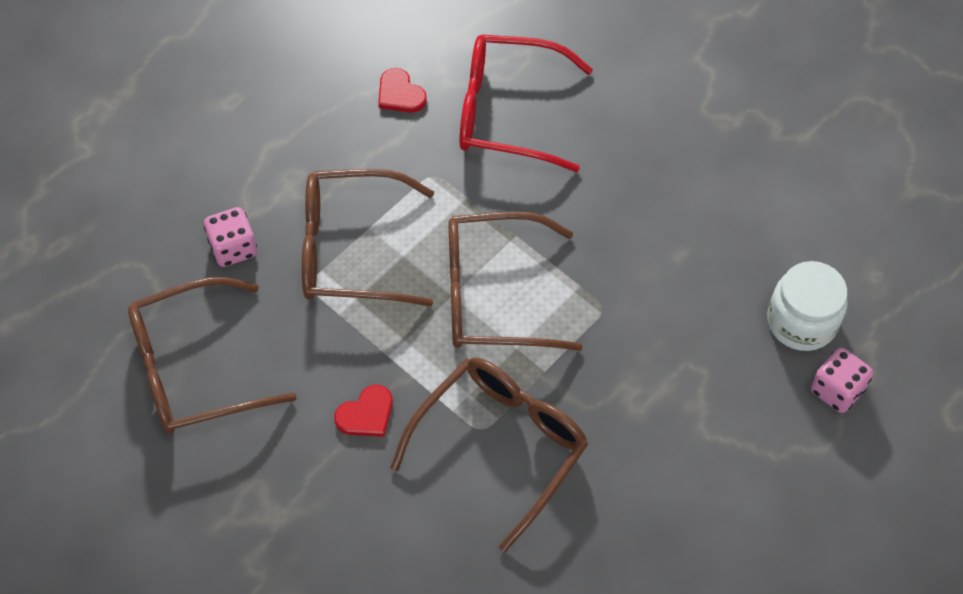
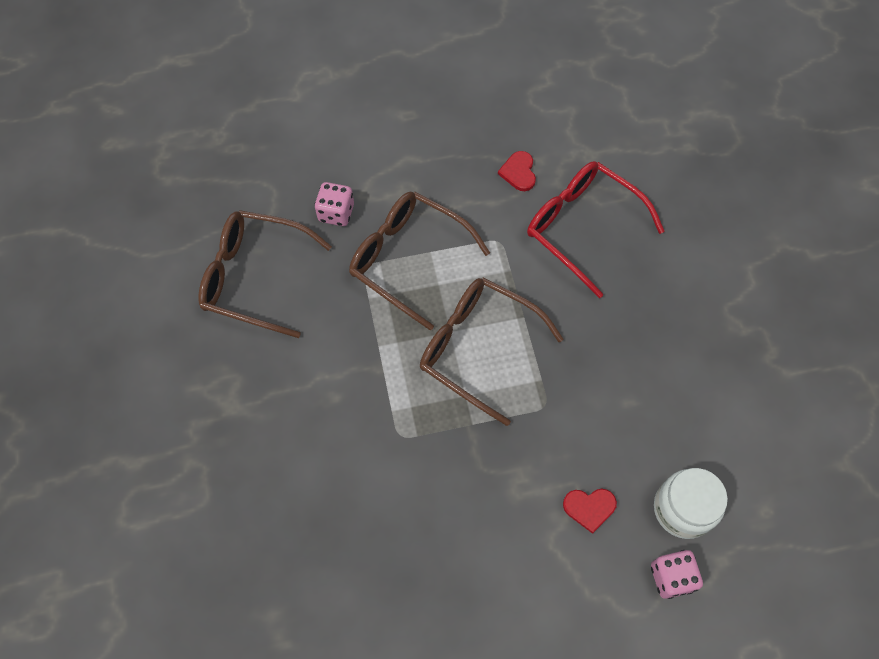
camera: 35 degrees right, 5 degrees up
(366, 414) = (335, 376): red heart -> red heart (589, 508)
(500, 445) = (405, 456): brown glasses -> none

